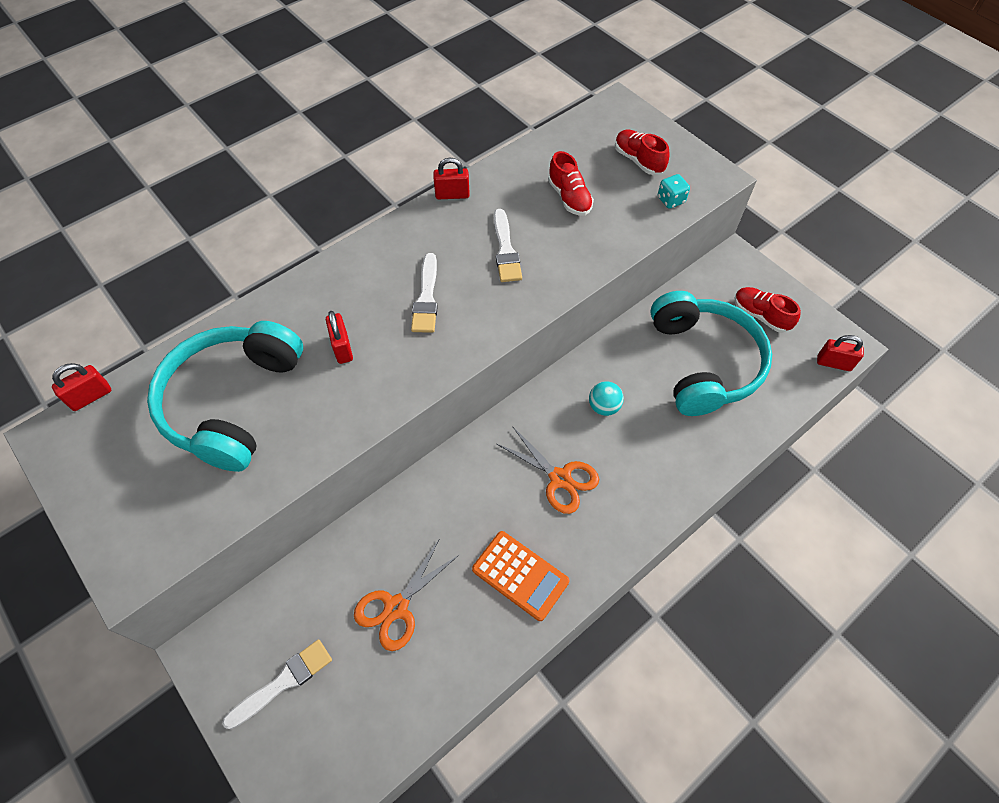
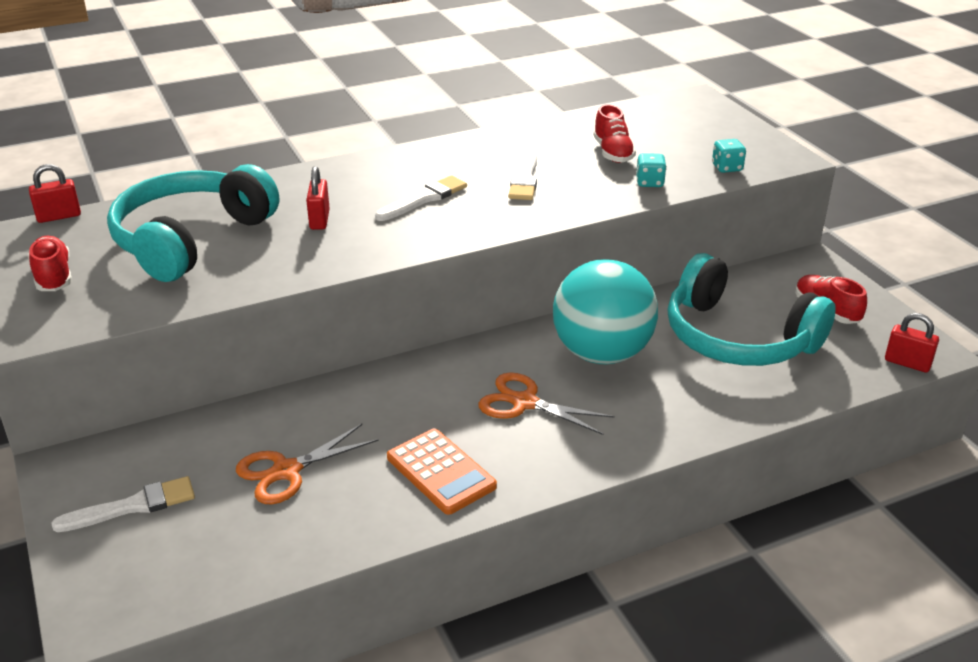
camera: 15 degrees right, 25 degrees down
(426, 297) = (424, 199): white brush -> white brush turned 150 degrees counterclockwise
(452, 195) = (487, 136): red padlock -> none
(560, 479) = (524, 402): orange scissors -> orange scissors turned 150 degrees clockwise
(604, 406) = (602, 354): turquoise ball -> turquoise ball, size x2.49
(613, 234) = (649, 182): none -> turquoise dice
(638, 160) = (702, 137): red shoe -> red shoe (53, 277)
(702, 363) = (738, 337): turquoise headphones -> turquoise headphones turned 120 degrees clockwise

